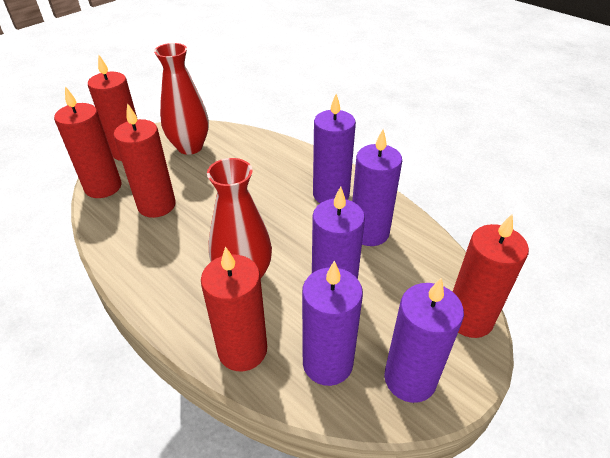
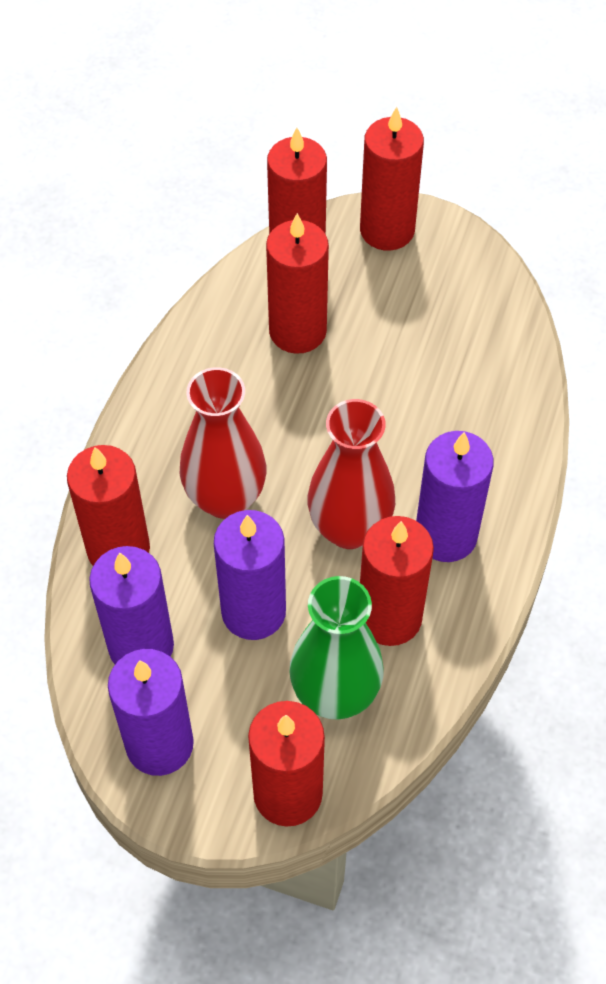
camera: 65 degrees right, 15 degrees up
(190, 147) = (445, 298): red vase -> red vase (349, 528)
(369, 232) = (389, 617): purple candle -> red candle
(408, 272) = (335, 694): none -> green vase

